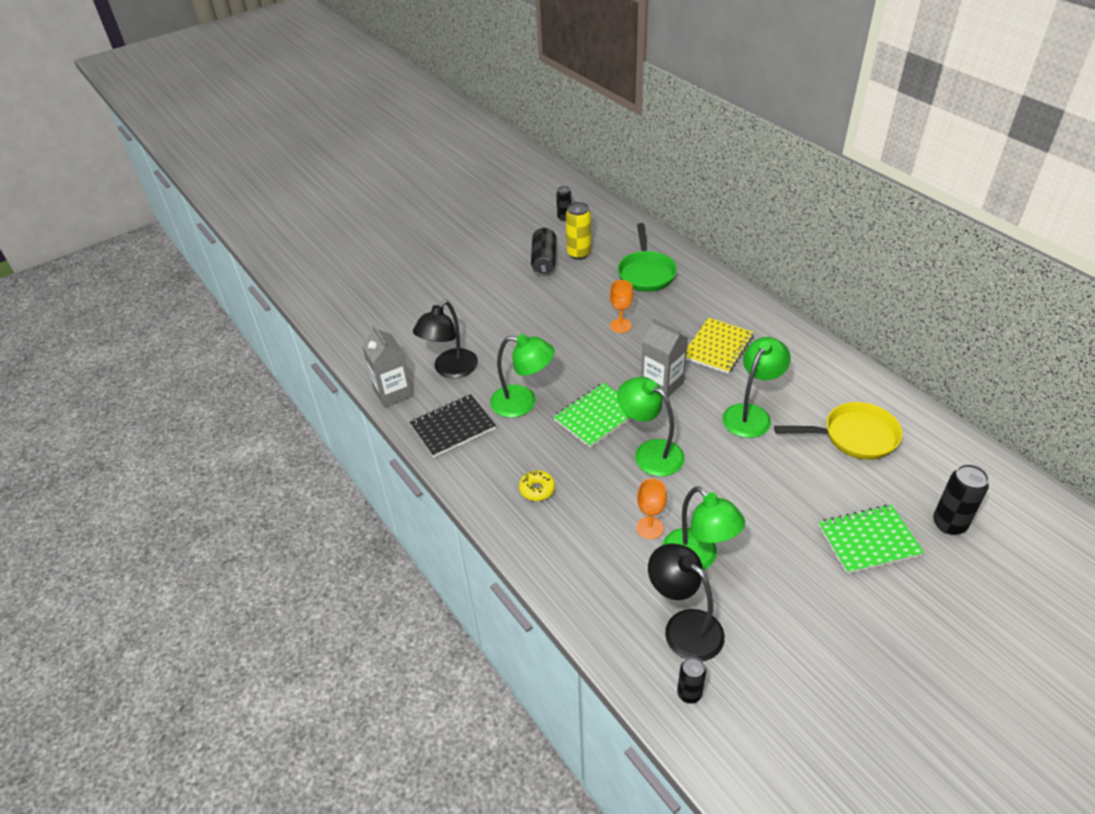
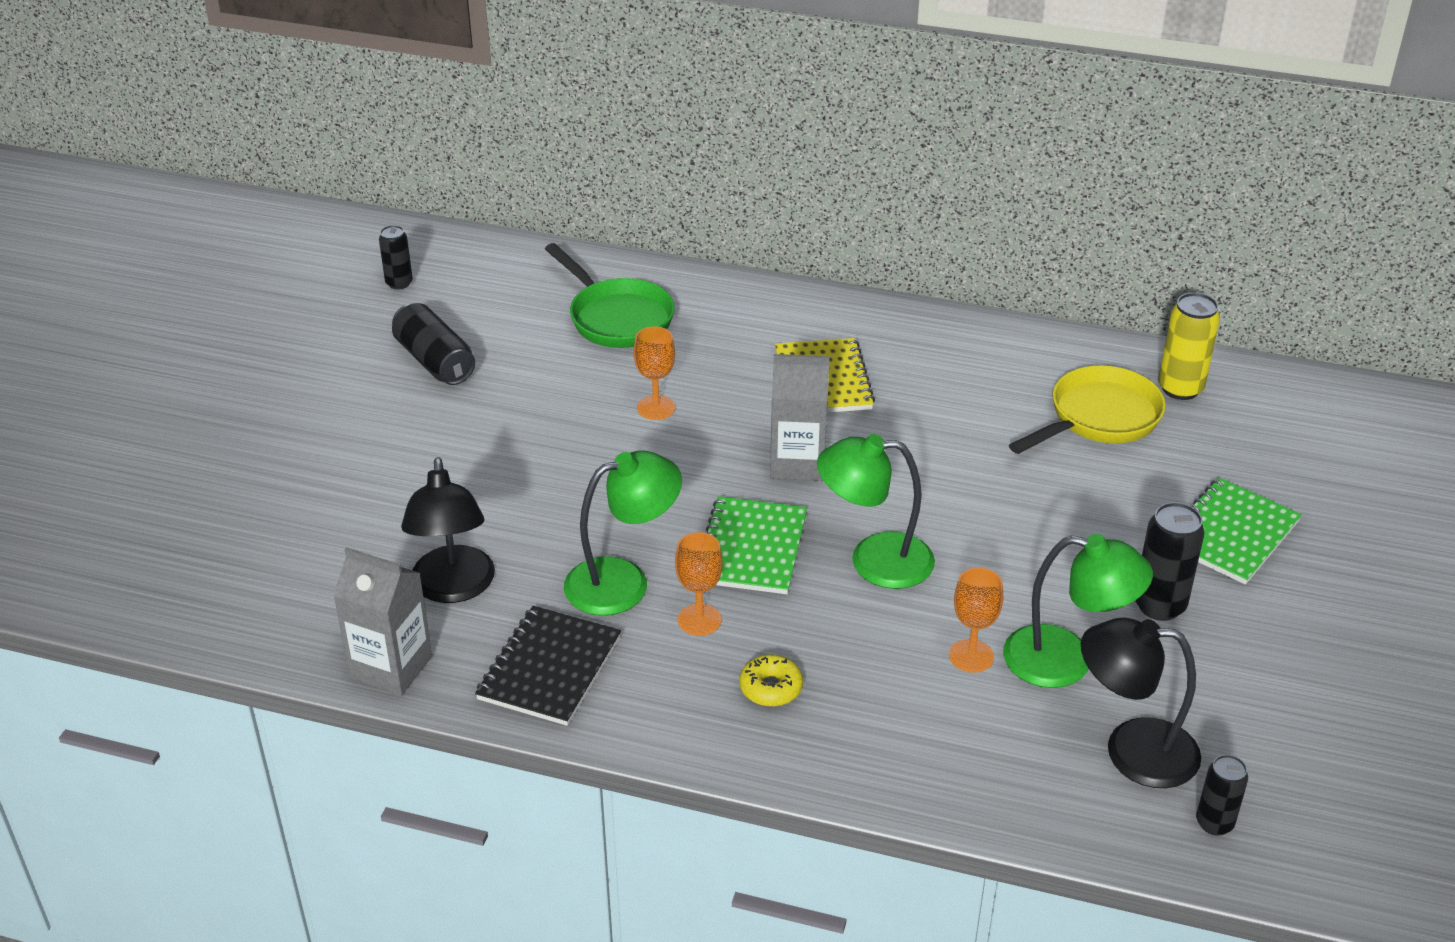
camera: 40 degrees left, 5 degrees down
(538, 439) = (699, 620): none -> orange goblet
(579, 254) = (481, 329): yellow can -> yellow can (1180, 388)
(751, 414) = (952, 448): green lamp -> none
(949, 524) = (1292, 470): black can -> black can (1159, 606)

